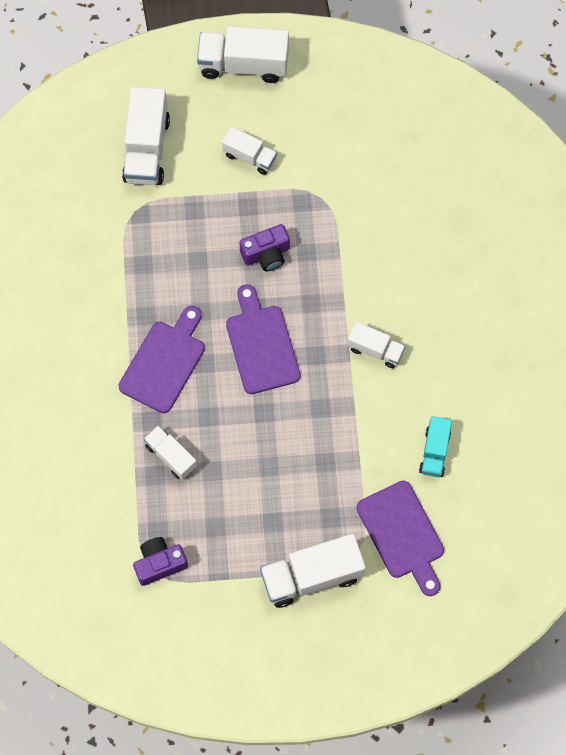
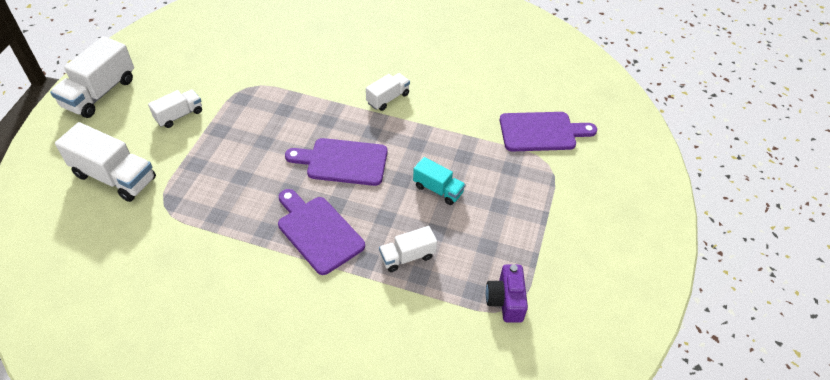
camera: 70 degrees left, 20 degrees down
(266, 254) = (268, 133): purple camera -> none
(312, 576) = (556, 196): white truck -> none
(434, 452) = (484, 94): turquoise truck -> turquoise truck (438, 189)

